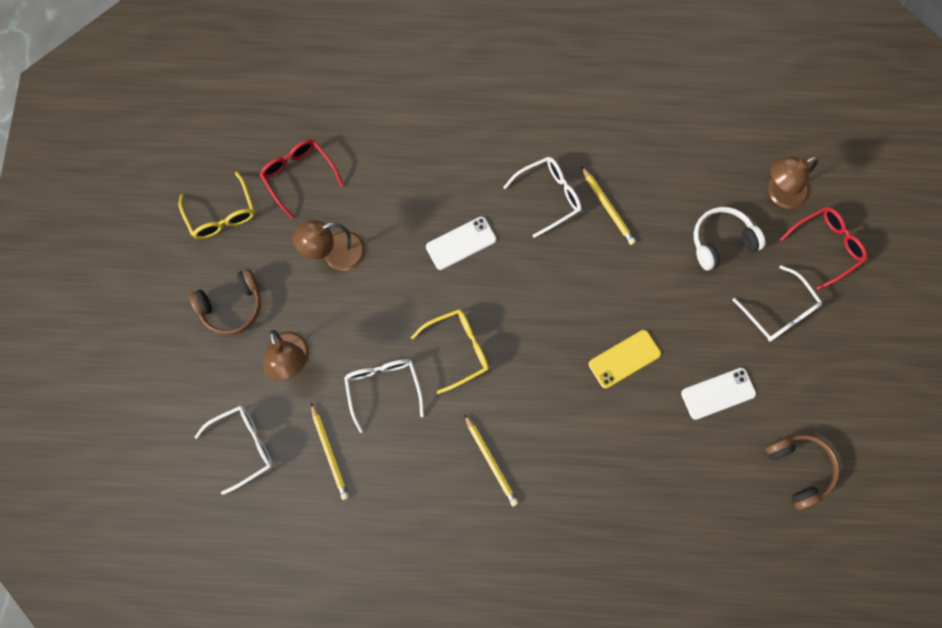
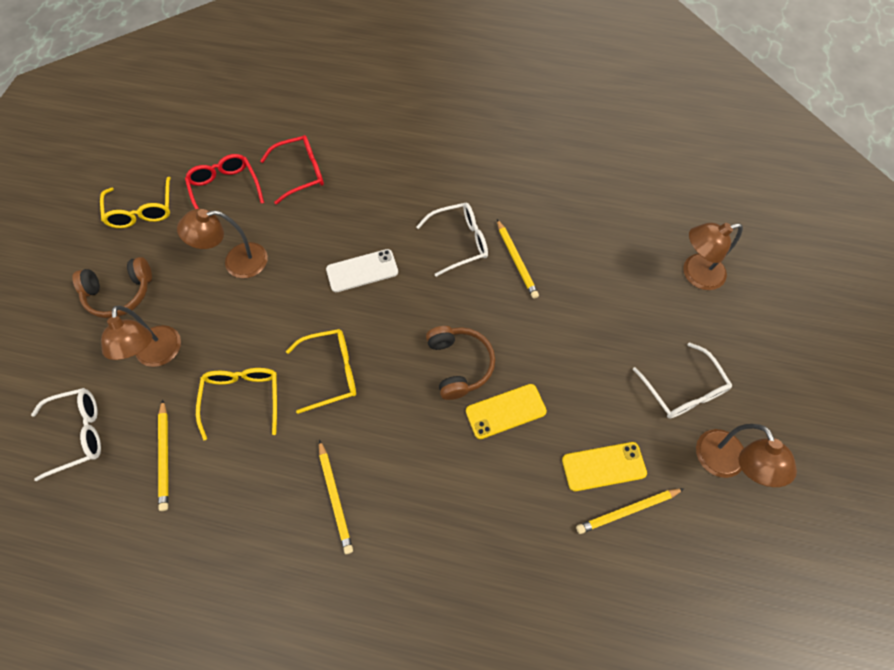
camera: 10 degrees right, 10 degrees down
(383, 389) = (243, 399): white glasses -> yellow glasses
(718, 393) = (603, 466): white phone -> yellow phone
(722, 242) = (629, 310): white headphones -> none
(743, 428) = (627, 511): none -> yellow pencil
(799, 469) = (688, 572): brown headphones -> brown headphones (459, 365)
(822, 373) = (725, 464): none -> brown lamp
(826, 247) = (740, 332): red glasses -> red glasses (300, 173)

